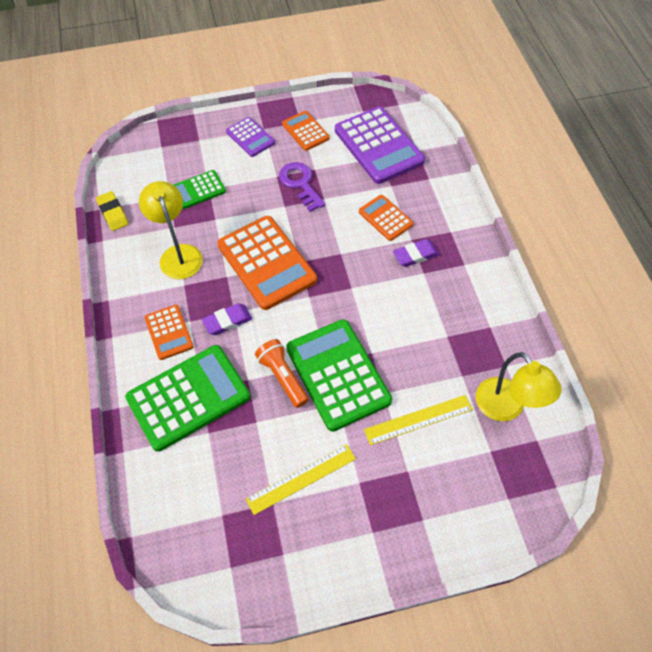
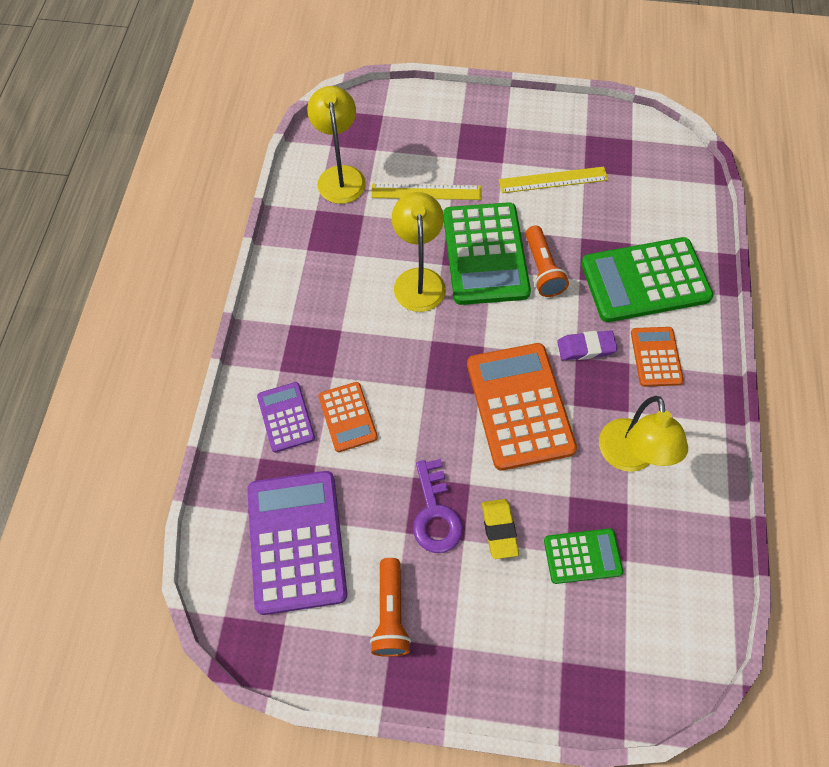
camera: 160 degrees left, 5 degrees up
(113, 213) = (712, 558): yellow eraser -> yellow eraser (499, 529)
(250, 137) = (479, 634): purple calculator -> purple calculator (286, 417)
(305, 131) = (390, 614): orange calculator -> orange flashlight
(384, 332) = (418, 280): none -> yellow lamp
(415, 255) = (338, 354): purple eraser -> none

